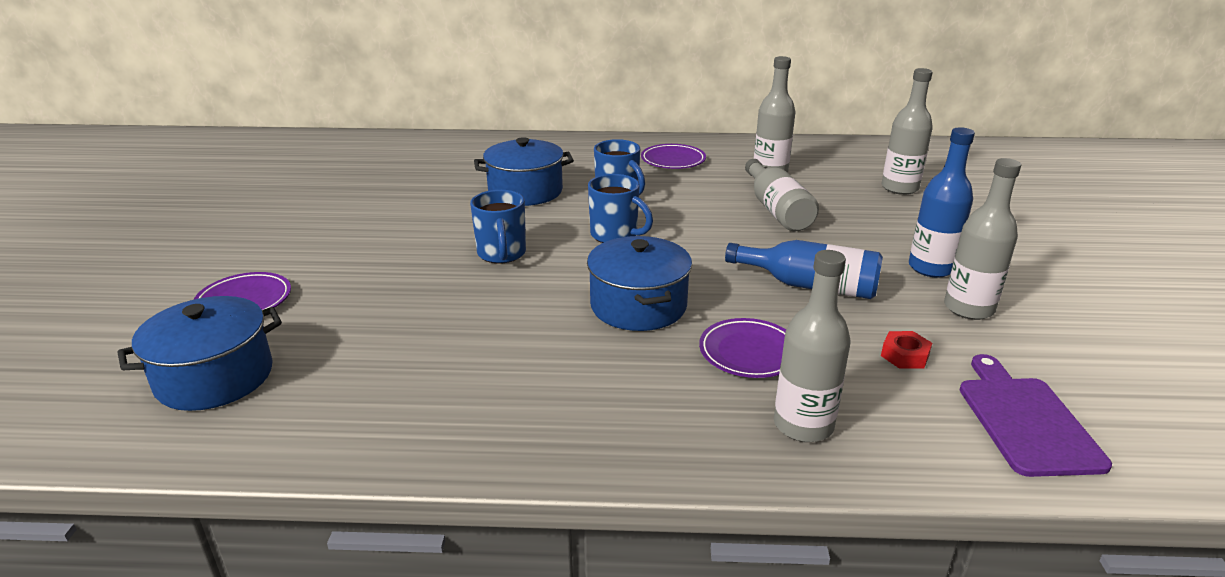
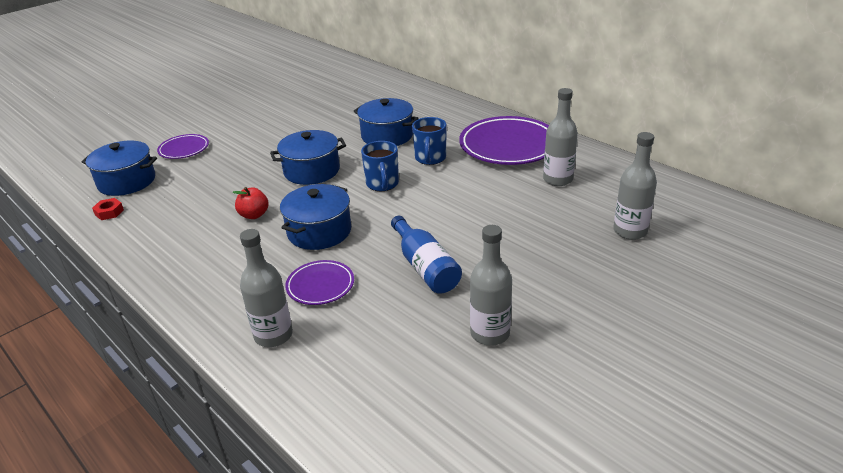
camera: 45 degrees right, 5 degrees up
(502, 254) = (312, 171): blue mug -> blue pot
(520, 326) = (254, 215): none -> red apple
(673, 160) = (508, 146): purple plate -> purple plate, size x1.91
(777, 210) = (506, 209): grey bottle -> none
(904, 355) = (392, 335): red nut -> red nut (109, 212)
(931, 268) = (523, 296): blue bottle -> none
(1026, 421) = (378, 409): purple cutting board -> none

